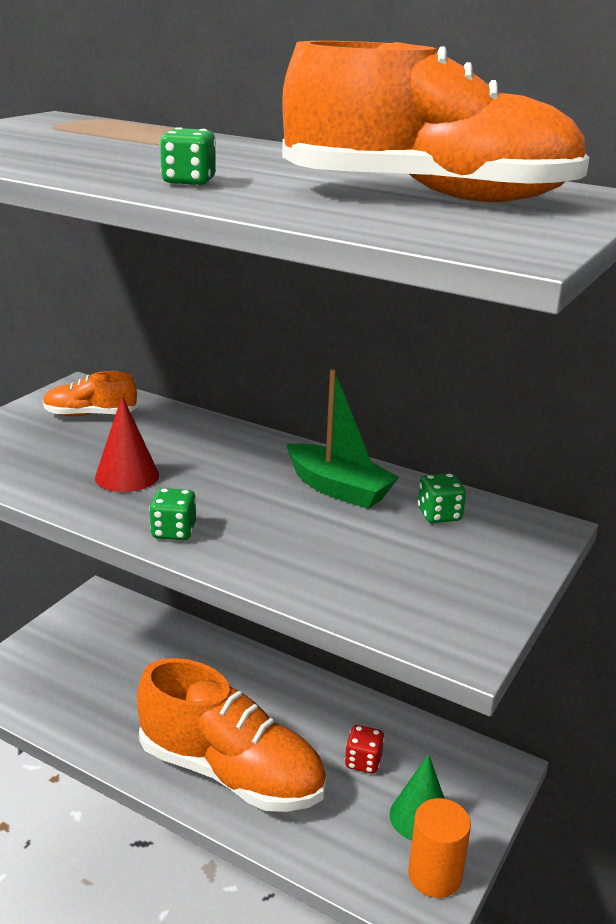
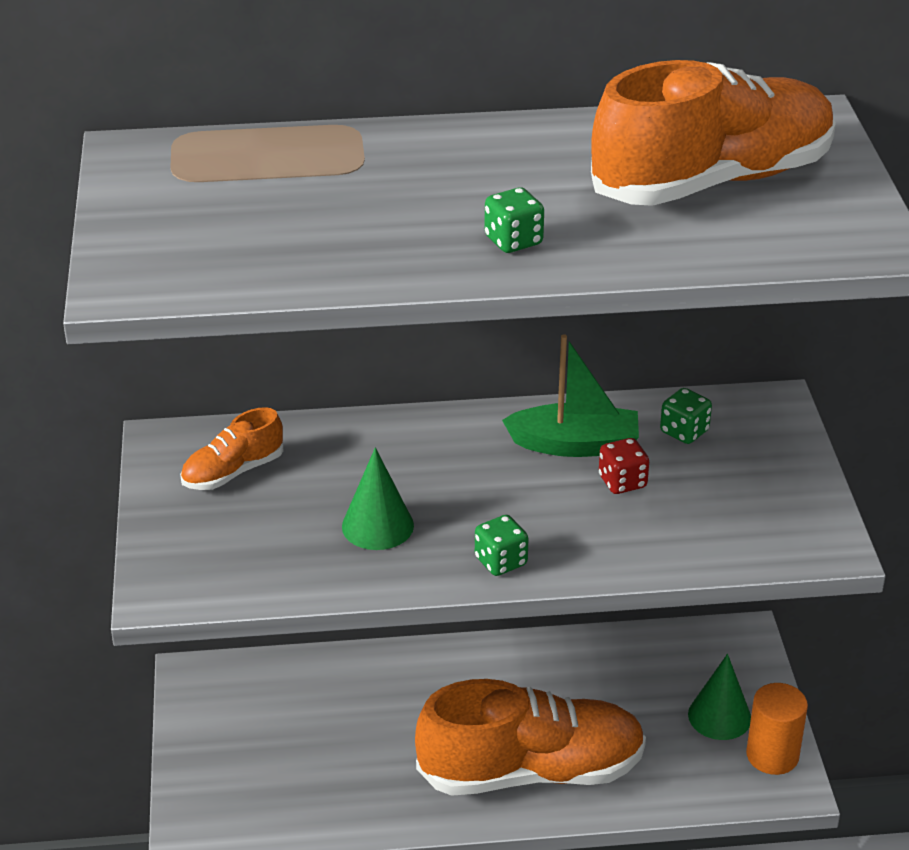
camera: 35 degrees left, 10 degrees up
(127, 476) = (377, 526): red cone -> green cone
(363, 761) = (630, 696): red dice -> red dice (622, 482)

